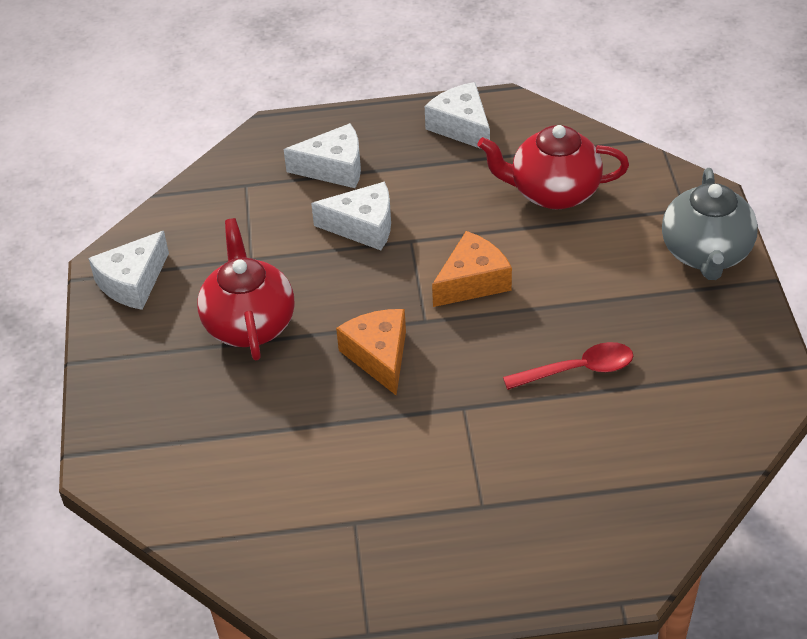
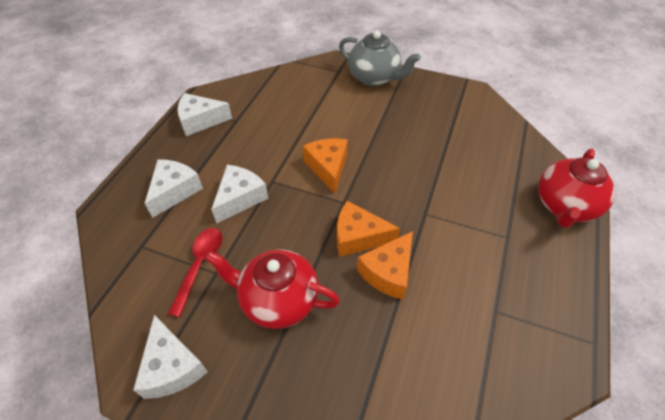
camera: 65 degrees left, 5 degrees up
(345, 403) = (388, 272): none -> orange cheese
(553, 192) = (286, 108): red teapot -> red teapot (564, 206)
(578, 370) = (424, 153): red spoon -> red spoon (200, 265)

